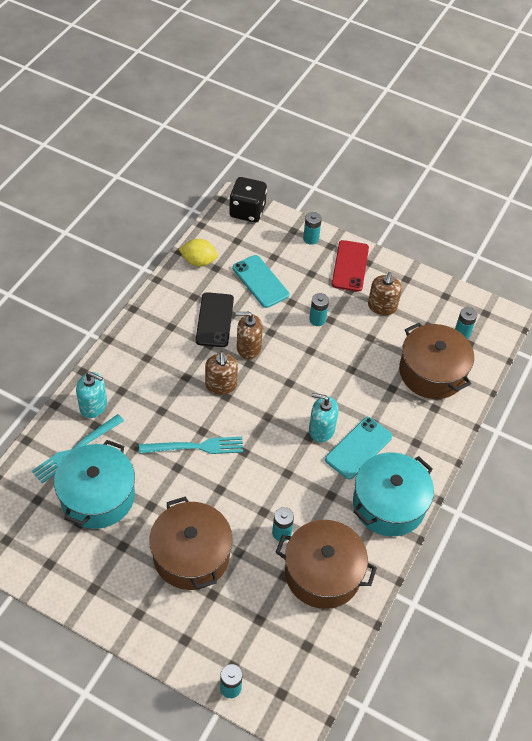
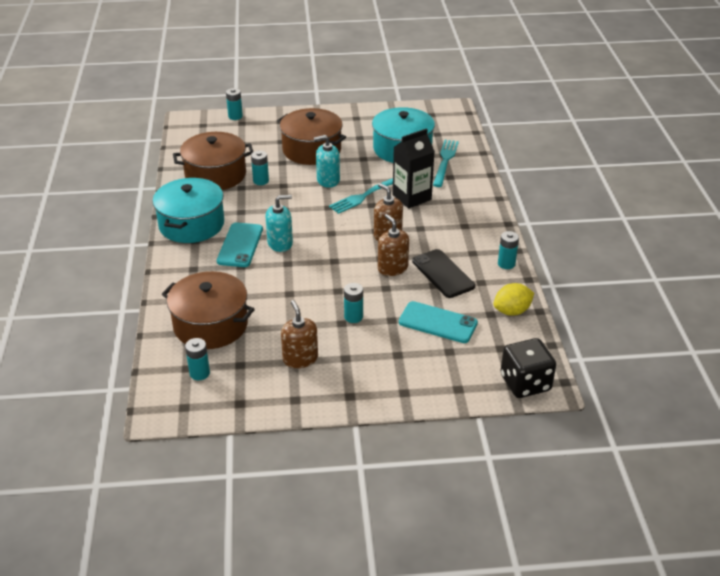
camera: 150 degrees right, 15 degrees down
(93, 406) = (464, 185): turquoise soap dispenser -> turquoise soap dispenser (328, 180)
(157, 418) = (412, 197): none -> black carton
(248, 347) = (392, 268): brown soap dispenser -> brown soap dispenser turned 90 degrees counterclockwise
(311, 238) = (431, 389): turquoise battery -> turquoise battery (506, 264)
(350, 266) = (365, 382): red phone -> none

